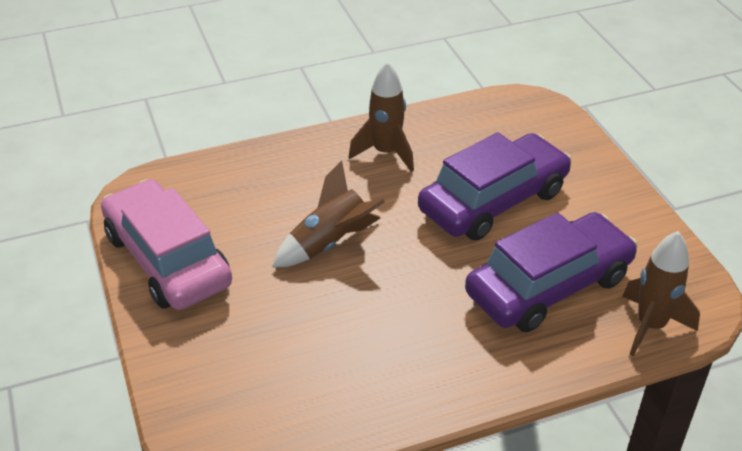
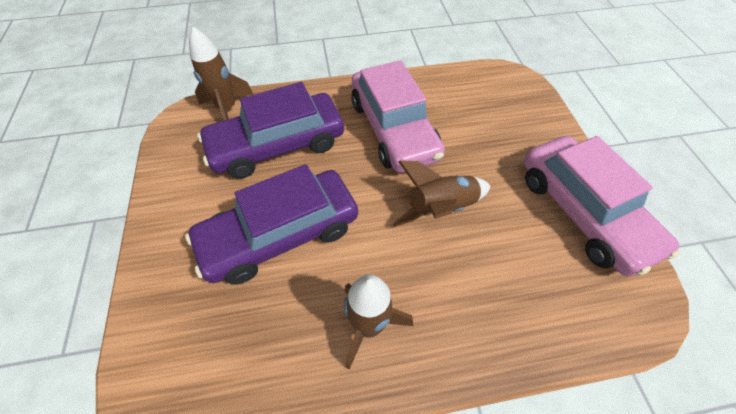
camera: 170 degrees left, 15 degrees up
(402, 328) = (393, 129): none -> pink car

